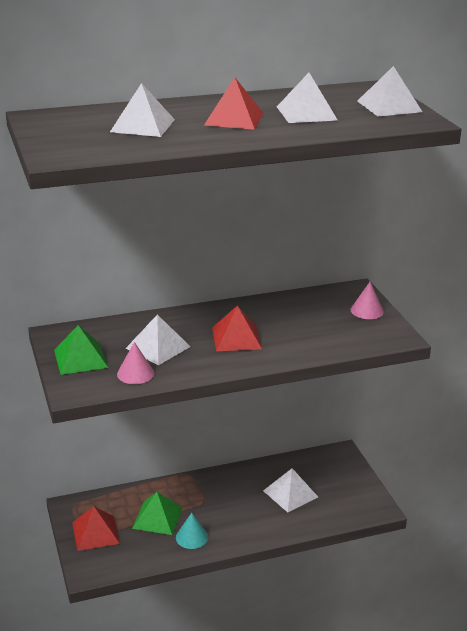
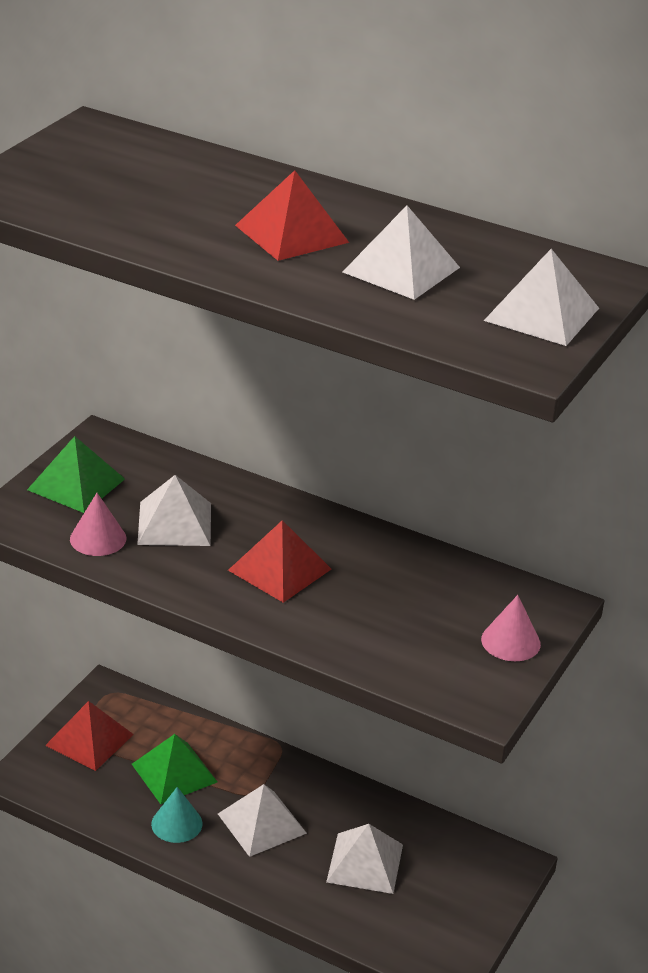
camera: 45 degrees right, 5 degrees up
(142, 125) = (168, 192): white pyramid -> white pyramid (262, 823)

